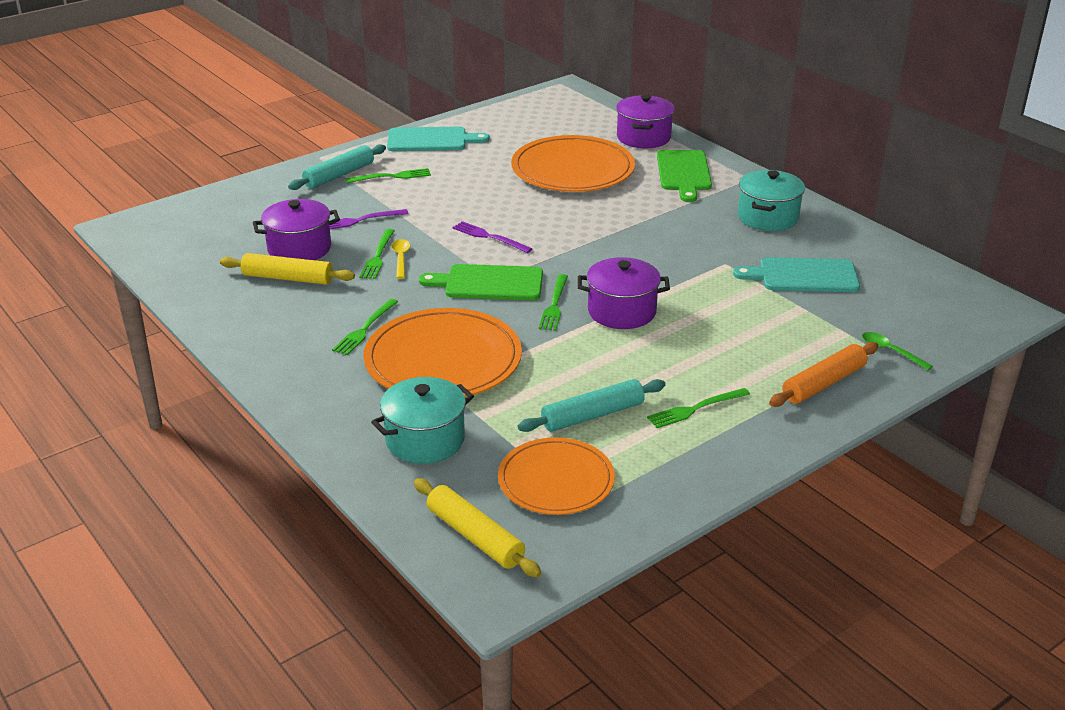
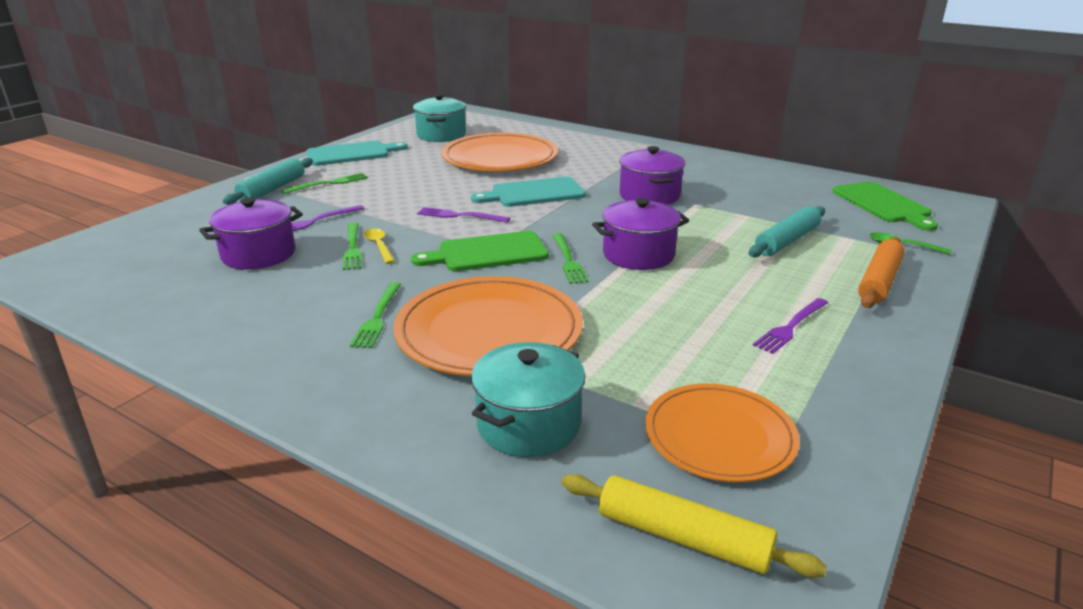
camera: 20 degrees left, 5 degrees down
(288, 278) = (258, 283): yellow rolling pin -> none
(592, 415) = (696, 355): turquoise rolling pin -> turquoise rolling pin (787, 241)
(643, 137) = (543, 131): purple pot -> purple pot (649, 196)
(684, 173) = (598, 149): green cutting board -> green cutting board (883, 204)
(695, 409) = (791, 327): green fork -> purple fork
(767, 217) = (696, 168): turquoise pot -> turquoise pot (441, 135)
(803, 276) = (768, 203): turquoise cutting board -> turquoise cutting board (534, 193)

